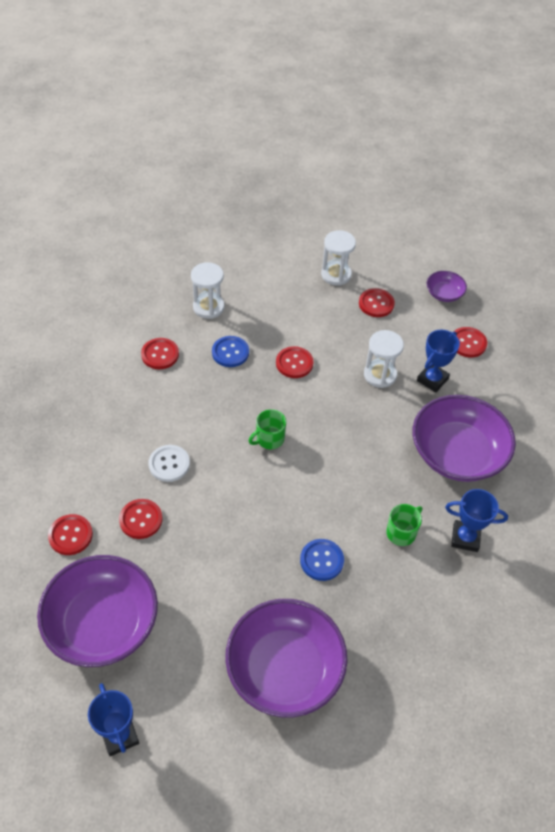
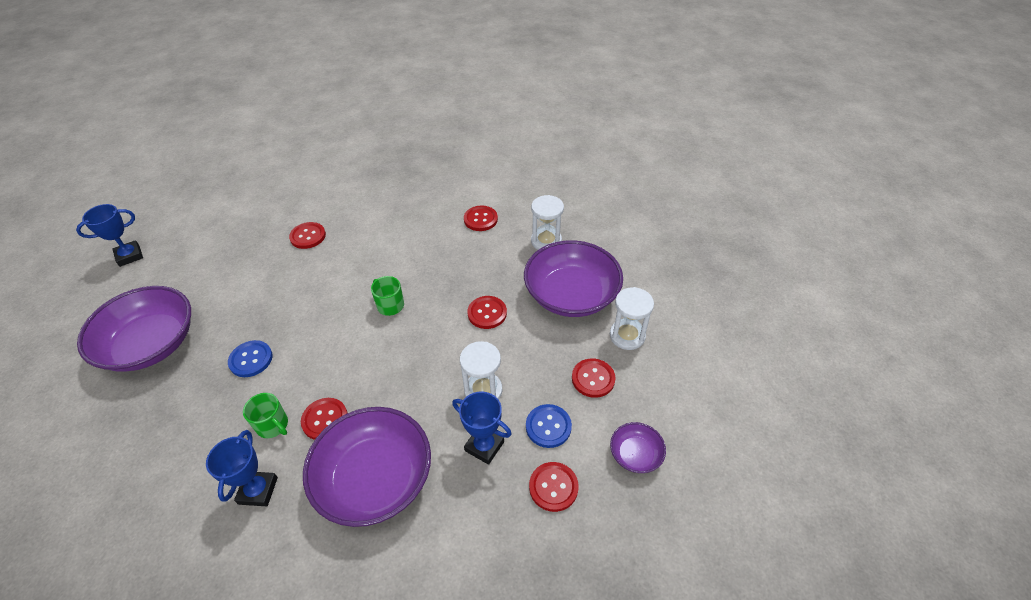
camera: 85 degrees right, 5 degrees down
(70, 535) = (297, 203): red button -> red button (325, 419)
(102, 623) = (220, 232): purple bowl -> purple bowl (571, 295)
(169, 464) = (361, 243): white button -> none
(230, 352) = (492, 264): blue button -> blue button (548, 426)

